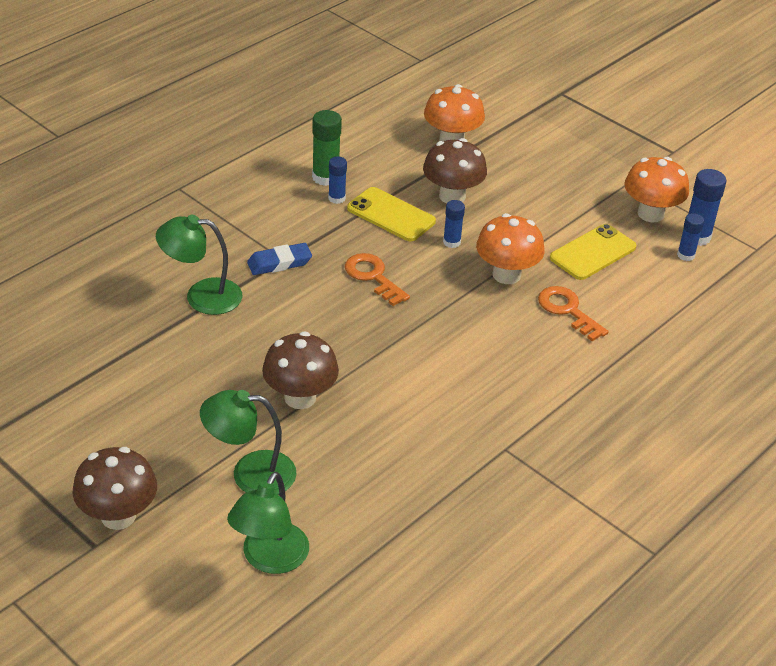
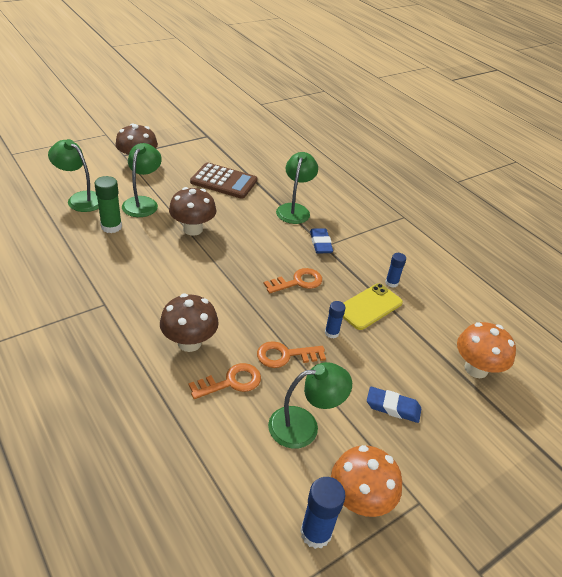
camera: 100 degrees right, 0 degrees up
(146, 387) = (224, 181): none -> brown calculator
(325, 177) = (417, 282): green glue stick -> green glue stick (111, 227)
(452, 196) = (393, 348): brown mushroom -> brown mushroom (189, 342)
(506, 275) = (285, 355): orange mushroom -> orange key
(535, 196) = (393, 407): none -> blue eraser
(592, 252) = (304, 425): yellow phone -> green lamp
(686, 255) = (286, 508): blue glue stick -> none

